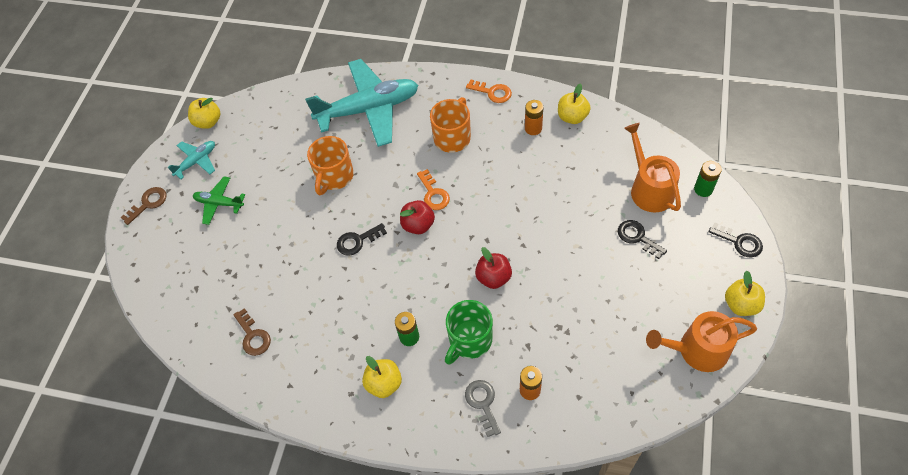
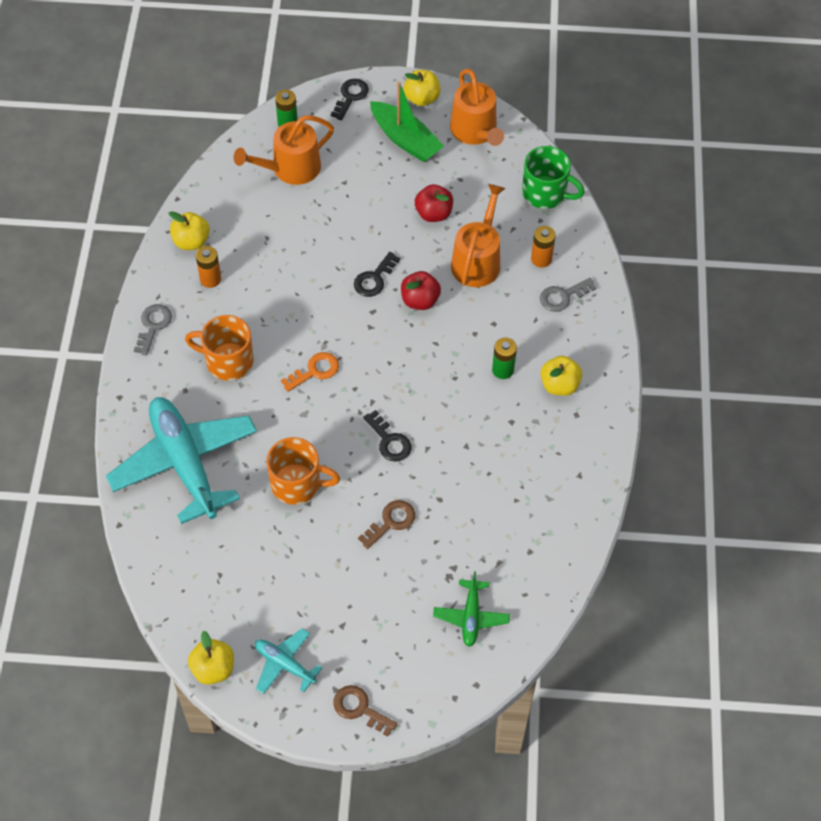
camera: 105 degrees left, 0 degrees up
(219, 203) = (351, 614): green plane -> green plane (471, 616)
(253, 336) = (529, 526): brown key -> brown key (391, 522)
(418, 225) = (360, 381): red apple -> red apple (433, 213)
(469, 340) = (497, 315): green mug -> green mug (545, 193)
(492, 92) = (153, 326): orange key -> grey key
(533, 331) = (477, 260): none -> orange watering can
(637, 237) = (354, 178): black key -> black key (374, 279)
(685, 284) = (405, 140): none -> green boat

